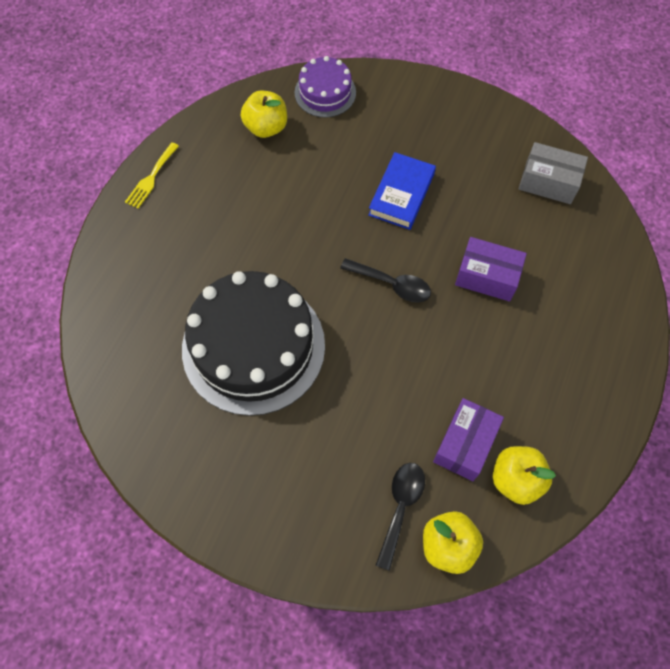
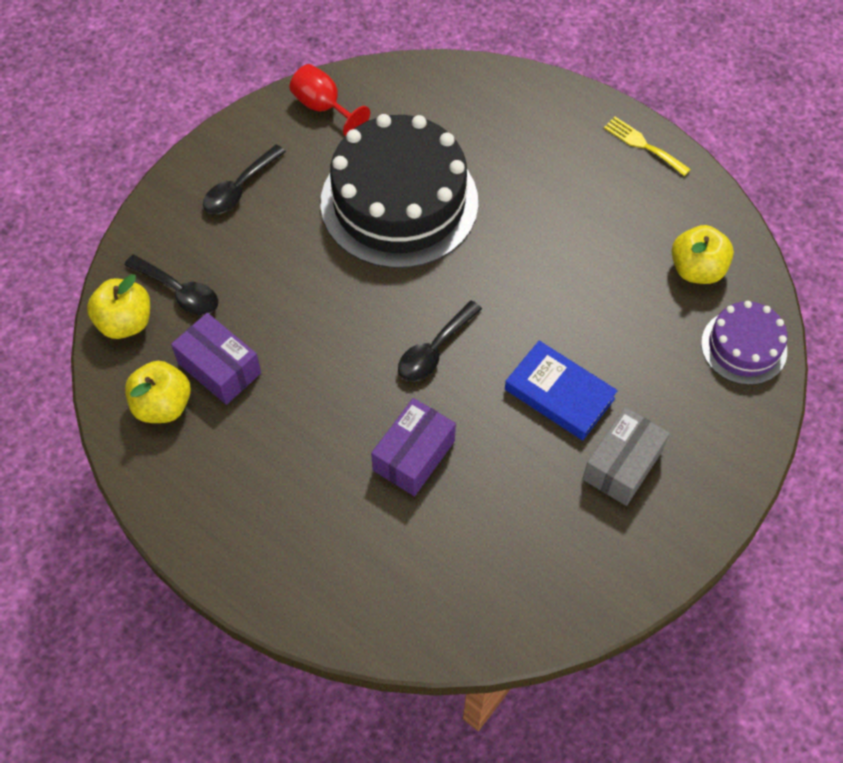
camera: 105 degrees right, 5 degrees down
(156, 443) = (323, 107): none -> red goblet
(271, 492) = (239, 188): none -> black spoon
(548, 182) = (535, 581): grey box -> grey box (622, 465)

